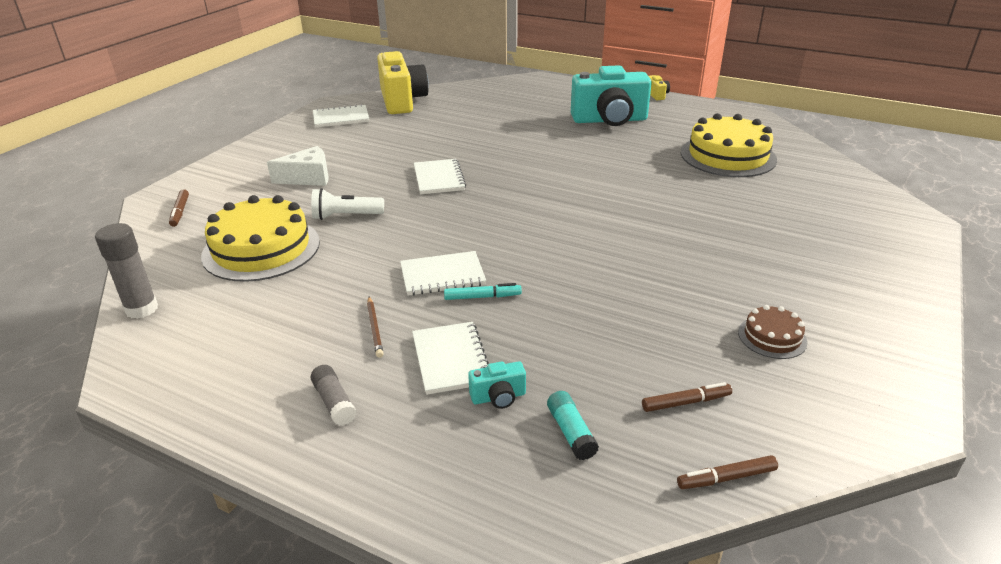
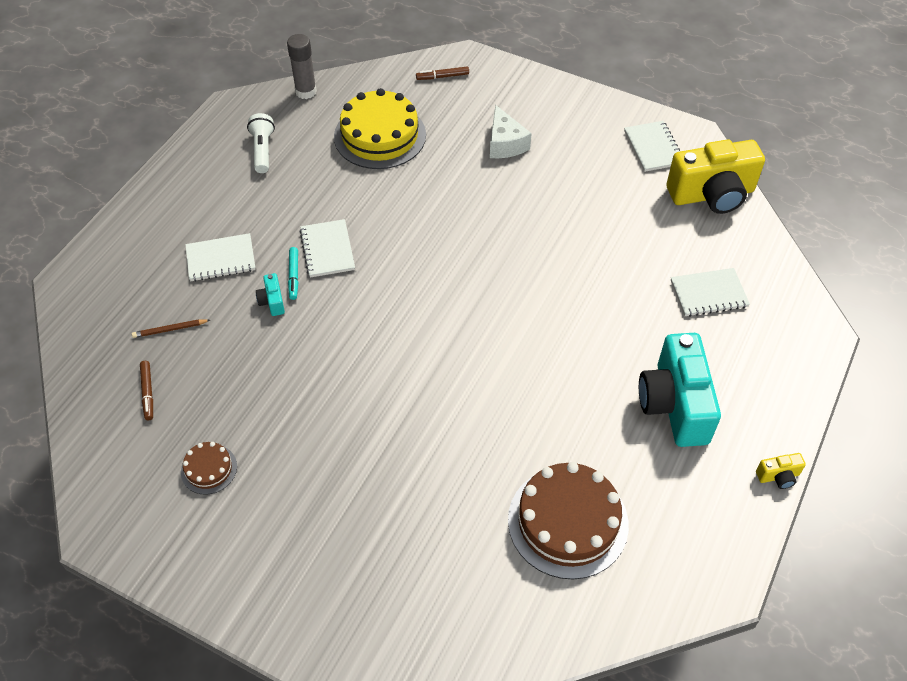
camera: 90 degrees right, 20 degrees up
(334, 402) = (190, 203): grey glue stick -> none
(346, 216) = (430, 179): white flashlight -> white flashlight (262, 150)
(375, 328) = (263, 215): brown pencil -> brown pencil (170, 329)
(438, 178) = (504, 239): white notebook -> white notebook (708, 294)
(498, 397) = (177, 286): turquoise camera -> turquoise camera (272, 301)
(571, 432) = (135, 323): turquoise glue stick -> none
(726, 478) = (76, 402): brown marker -> none
(728, 156) = (568, 522): yellow cake -> brown cake

